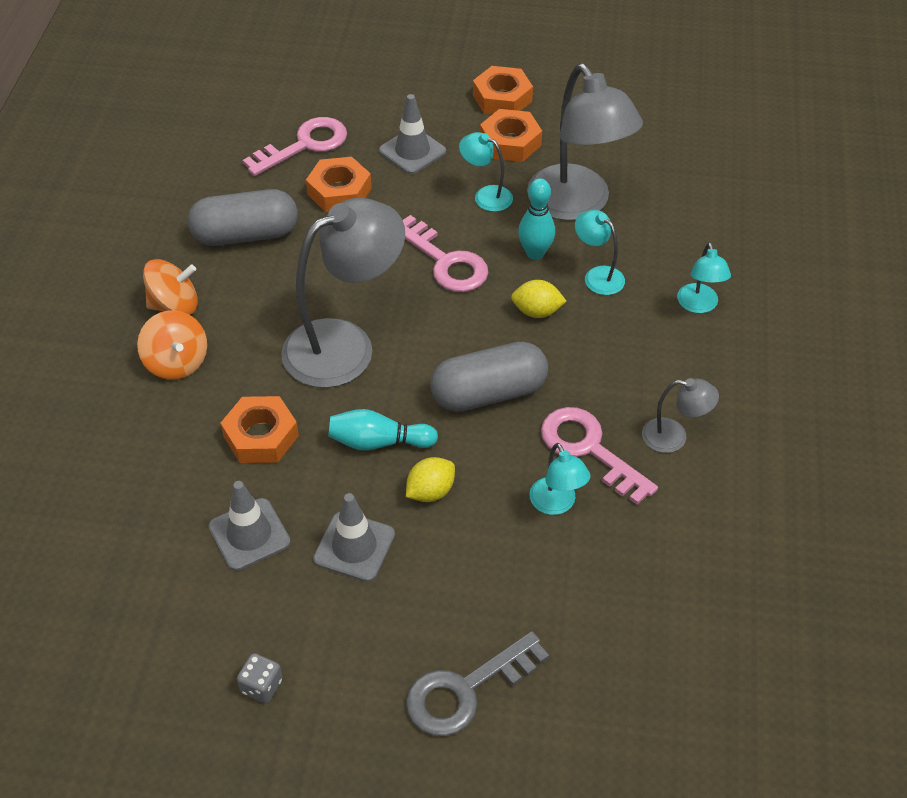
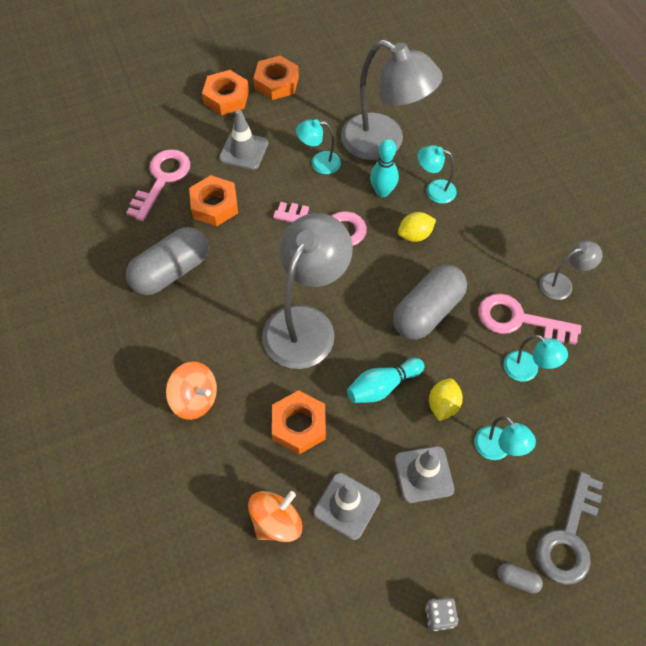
camera: 30 degrees left, 10 degrees up
(174, 305) = (159, 354): orange spinning top -> orange spinning top (276, 522)
(373, 699) = (517, 580): none -> grey capsule
(510, 142) = (306, 115): orange nut -> orange nut (226, 97)
(699, 305) = (511, 182): turquoise lamp -> turquoise lamp (497, 449)

